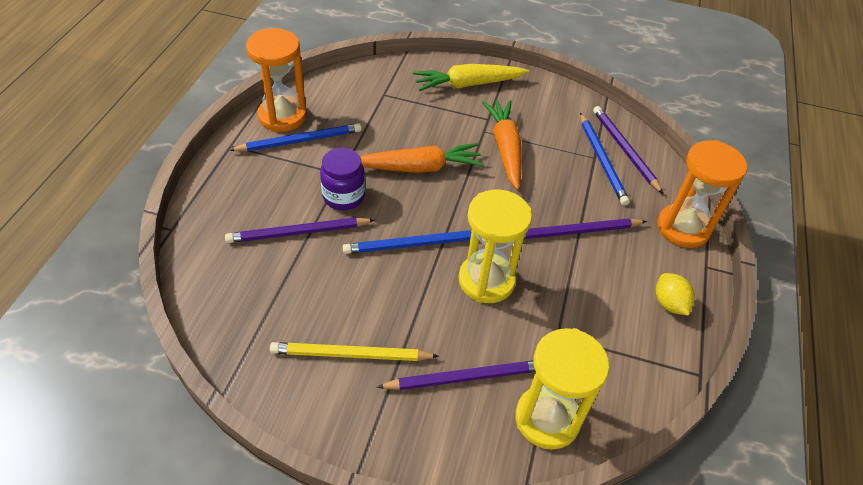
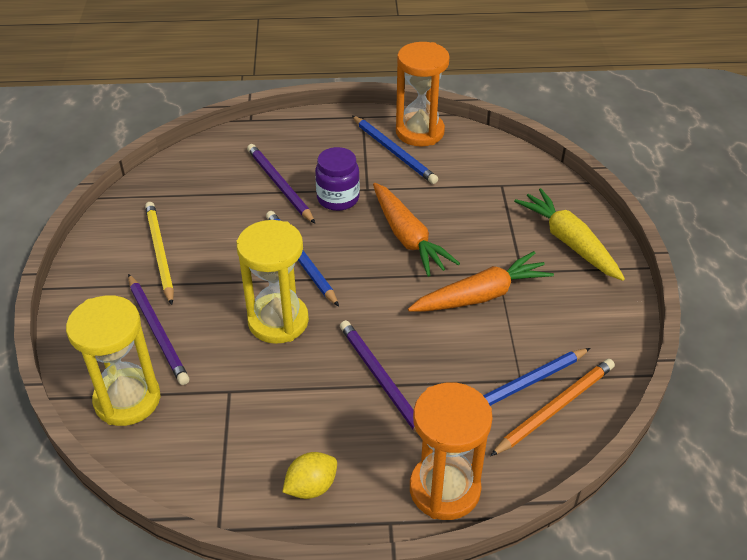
camera: 75 degrees right, 5 degrees down
(624, 150) = (555, 408): purple pencil -> orange pencil

